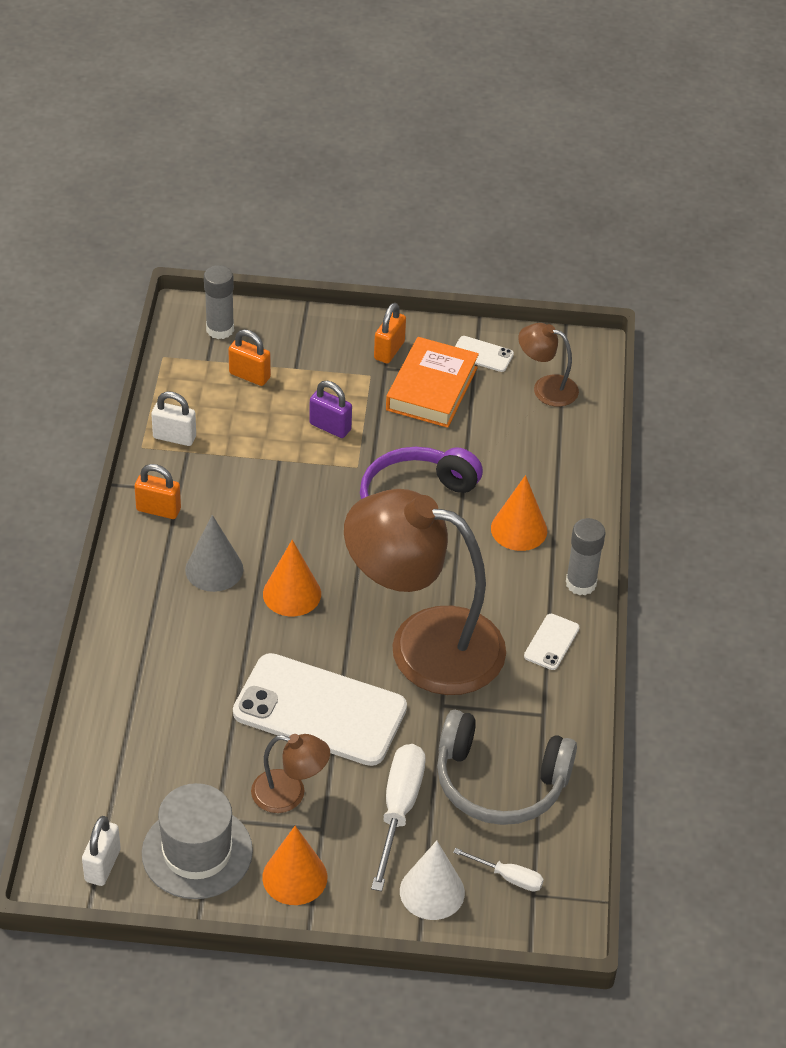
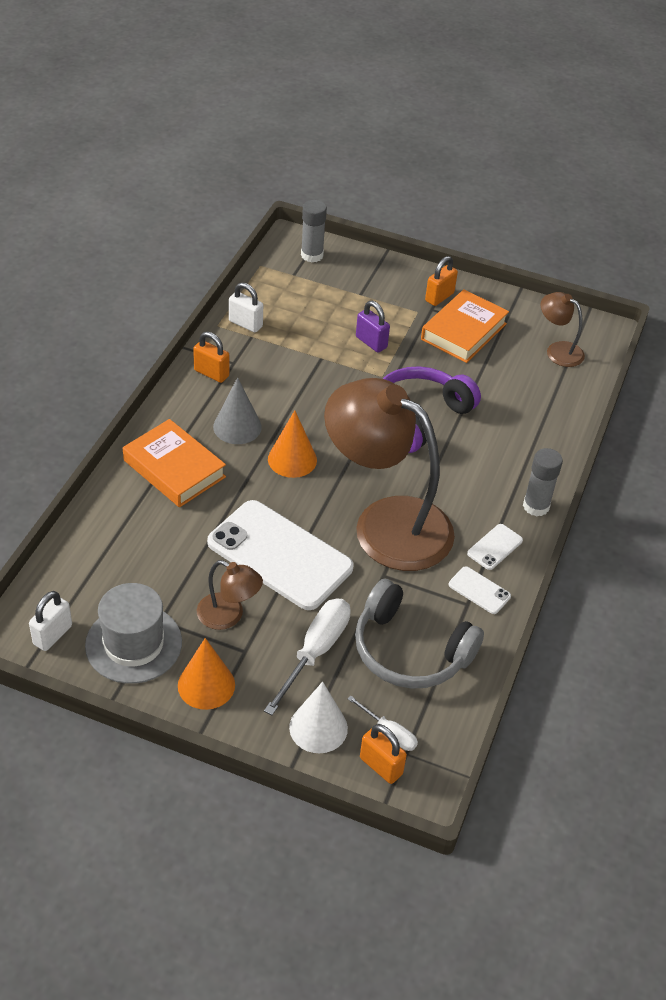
camera: 15 degrees right, 0 degrees up
(161, 638) = (174, 469): none -> orange book
(249, 376) = (322, 292): orange padlock -> orange padlock (381, 766)
(482, 354) = (514, 315): white phone -> white phone (479, 590)
(519, 529) = (498, 452): orange cone -> none

